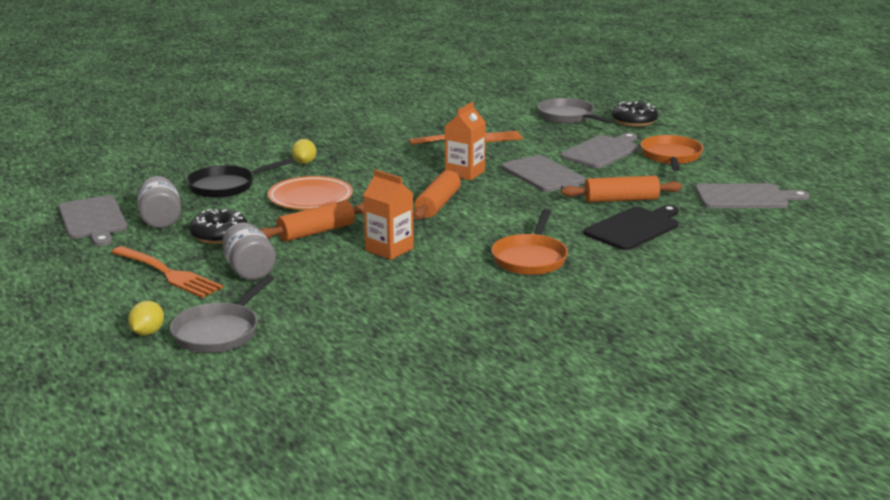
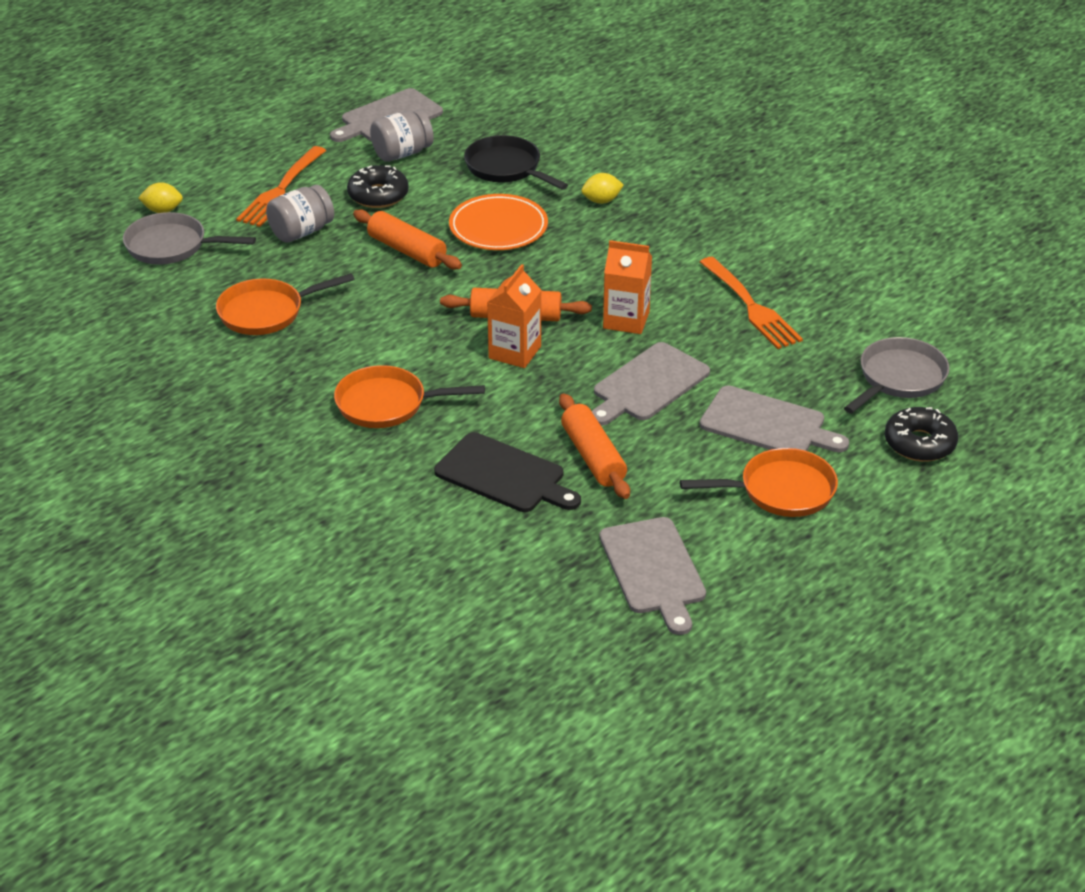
camera: 75 degrees right, 15 degrees up
(368, 295) = (266, 312): none -> orange pan
(389, 249) = (378, 305): orange carton -> orange carton (514, 352)

